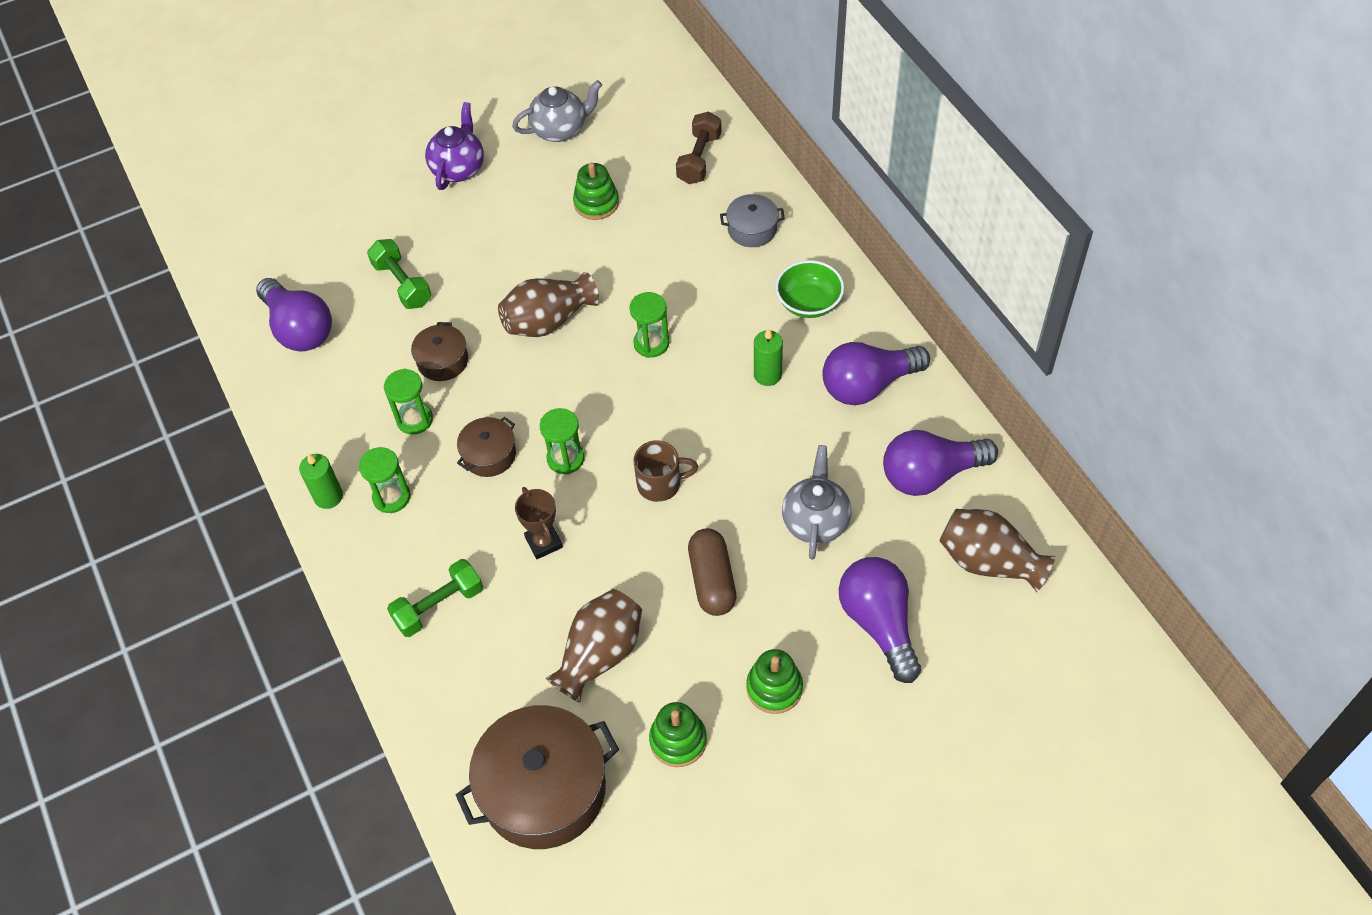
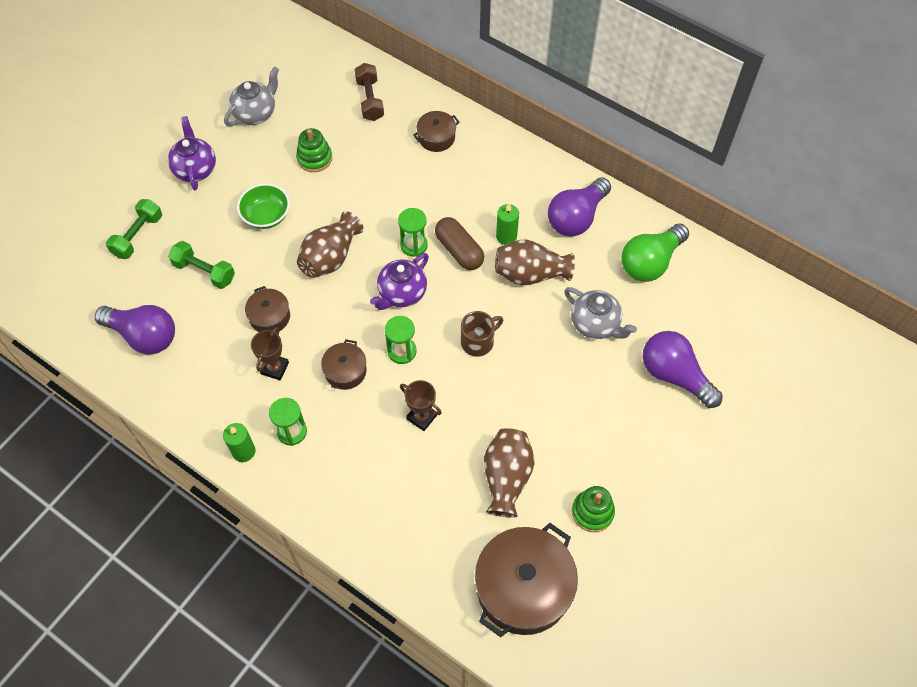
camera: 30 degrees left, 5 degrees up
(414, 419) = (275, 368): green hourglass -> brown trophy
(439, 606) = (374, 495): green dumbbell -> green dumbbell (138, 236)
(604, 393) = (402, 293): none -> purple teapot
(712, 580) = (551, 393): brown capsule -> brown capsule (459, 250)
(752, 229) = (436, 137): grey pot -> brown pot
(774, 688) = (633, 448): green stacking toy -> none
(808, 303) = (505, 175): green bowl -> green bowl (266, 216)
(815, 521) = (595, 324): grey teapot -> grey teapot turned 150 degrees clockwise
(930, 475) = (650, 262): purple light bulb -> green light bulb
(988, 562) = (718, 305): brown vase -> brown vase (530, 274)

